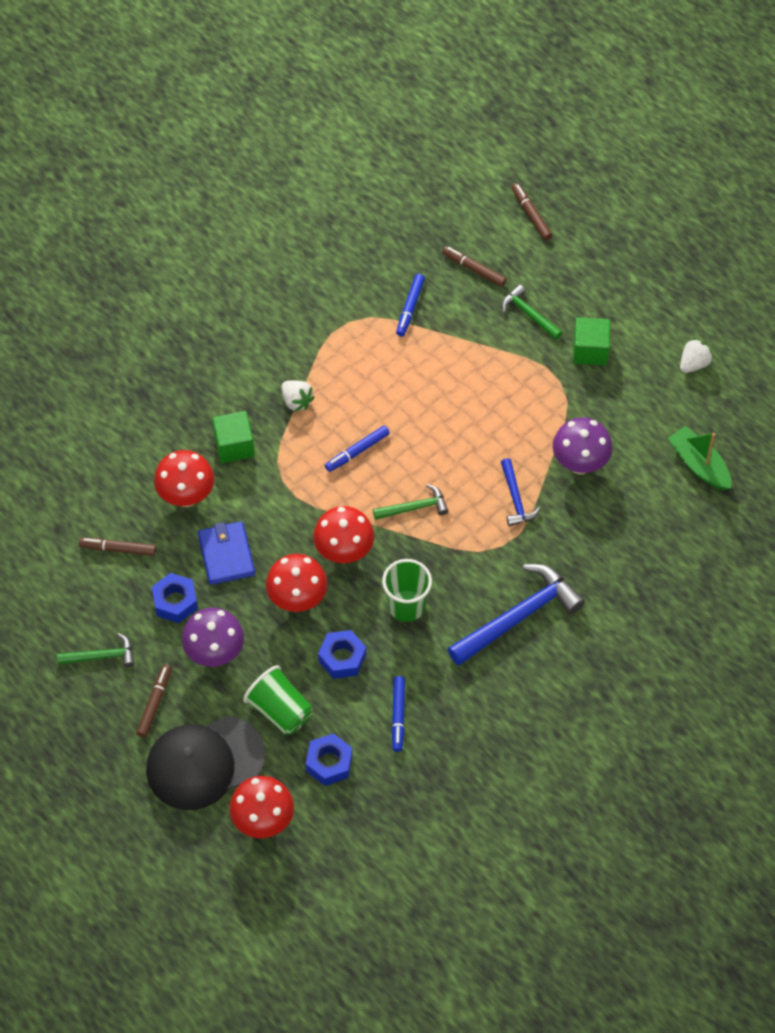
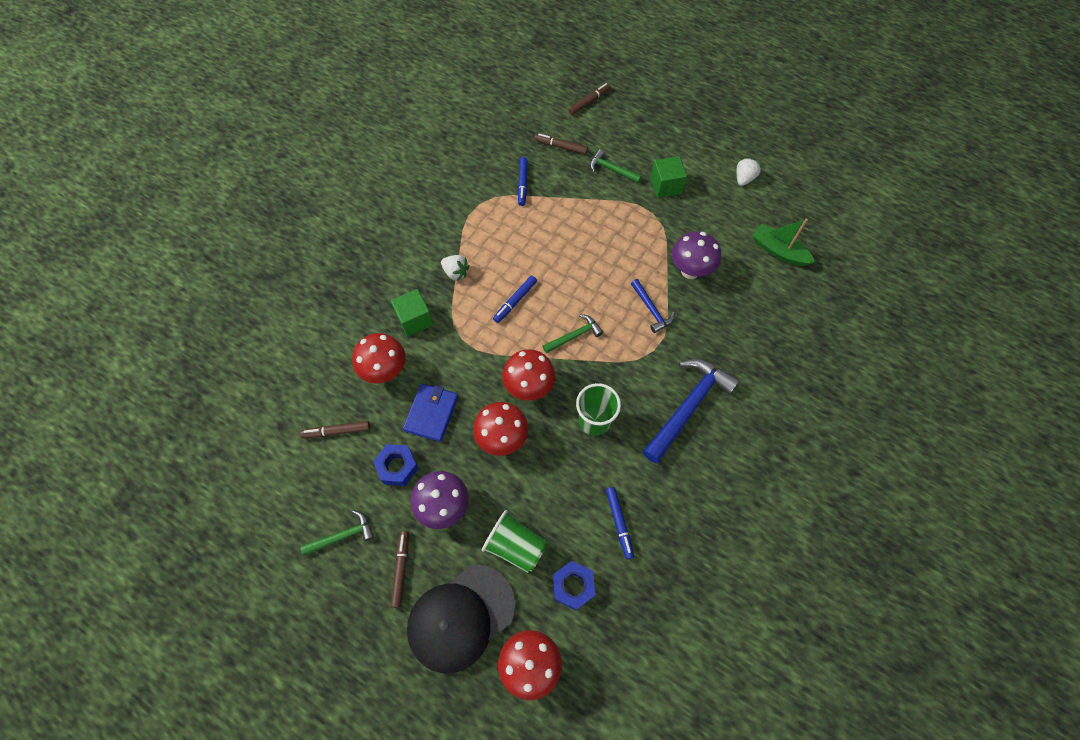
camera: 15 degrees left, 5 degrees up
(226, 555) = (431, 413): blue wallet -> blue wallet turned 45 degrees clockwise
(342, 658) = (555, 482): blue nut -> none
(531, 215) = (589, 102): brown marker -> brown marker turned 90 degrees clockwise

